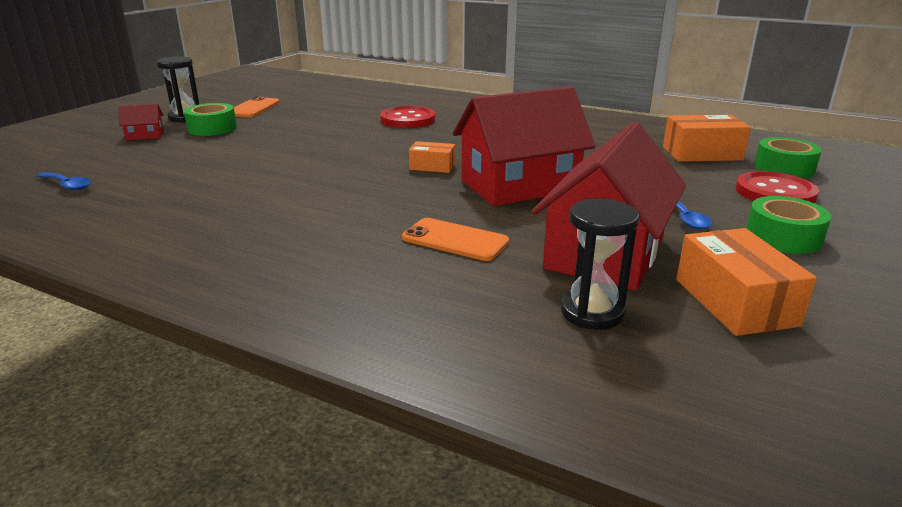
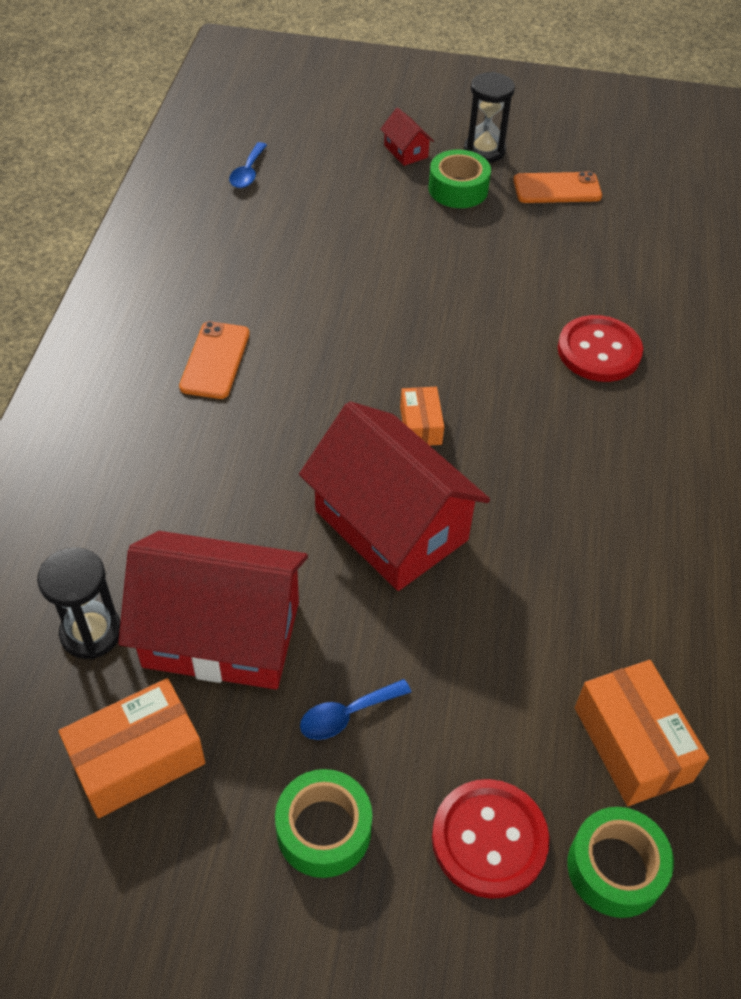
camera: 70 degrees right, 25 degrees up
(455, 240) = (215, 496): orange phone -> orange phone (215, 360)

